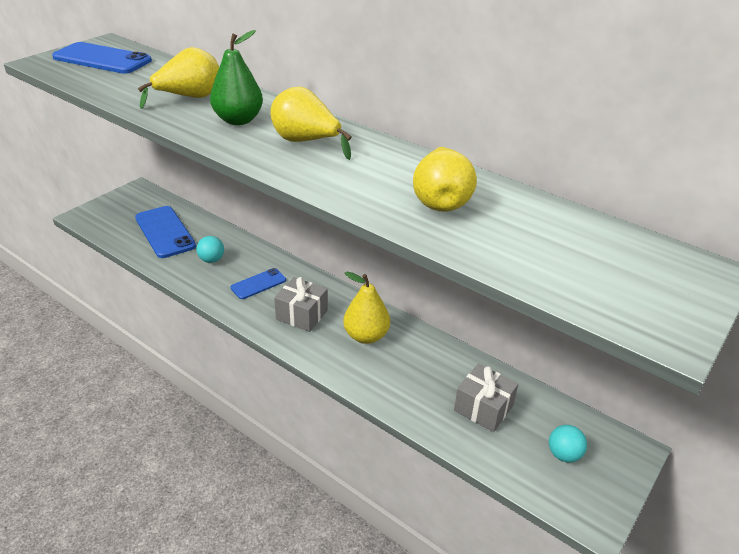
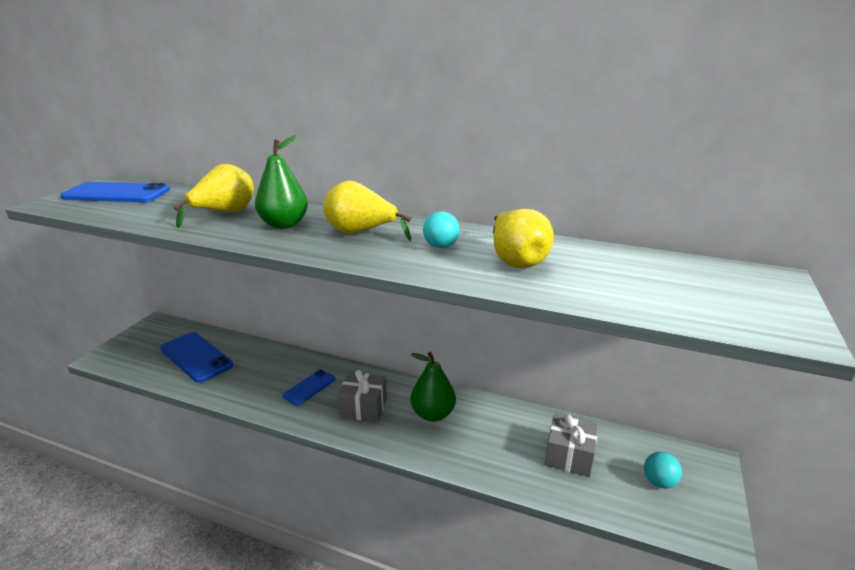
camera: 15 degrees left, 10 degrees down
(211, 260) = (254, 374): turquoise ball -> turquoise ball (441, 246)
(366, 336) = (433, 414): yellow pear -> green pear

